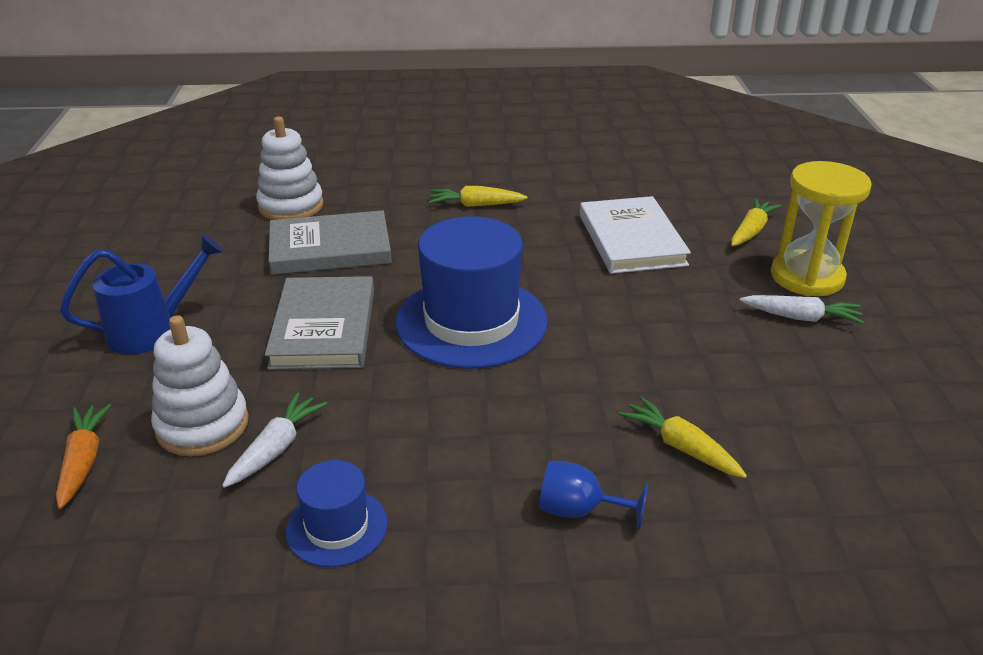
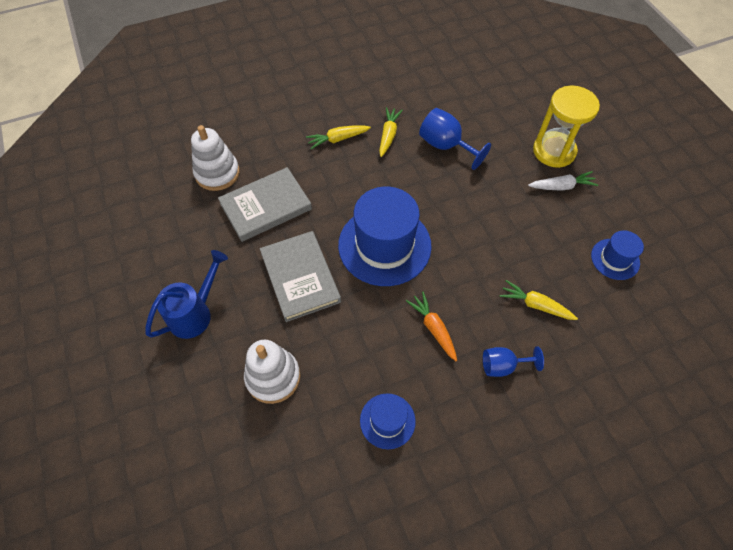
camera: 20 degrees left, 25 degrees up
(83, 461) = (220, 427): orange carrot -> orange carrot (433, 328)
(276, 448) = (325, 379): white carrot -> none
(631, 240) = (446, 146): white book -> blue goblet
(751, 231) = (510, 119): yellow carrot -> yellow carrot (388, 135)
(859, 424) = (615, 259): none -> blue hat

